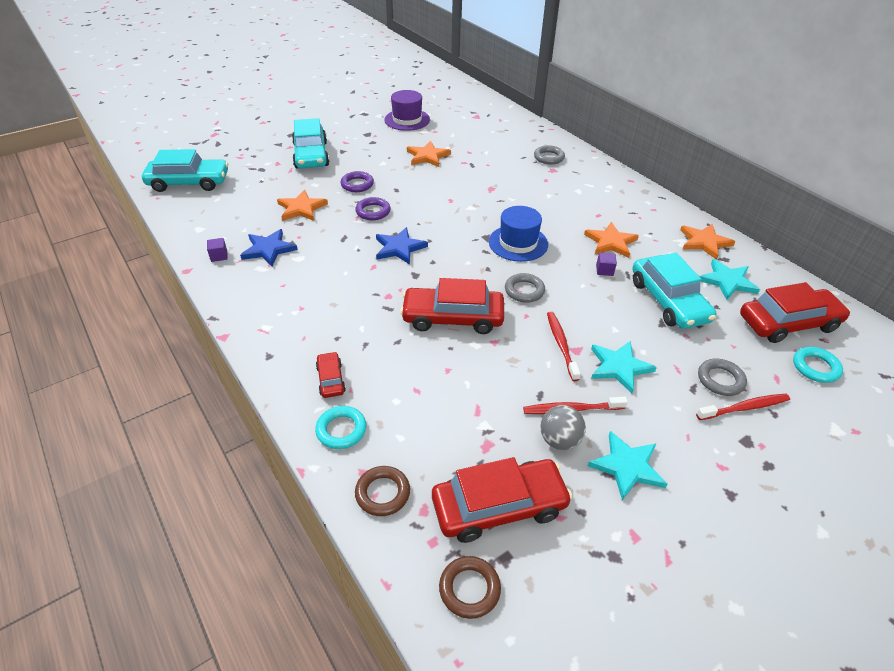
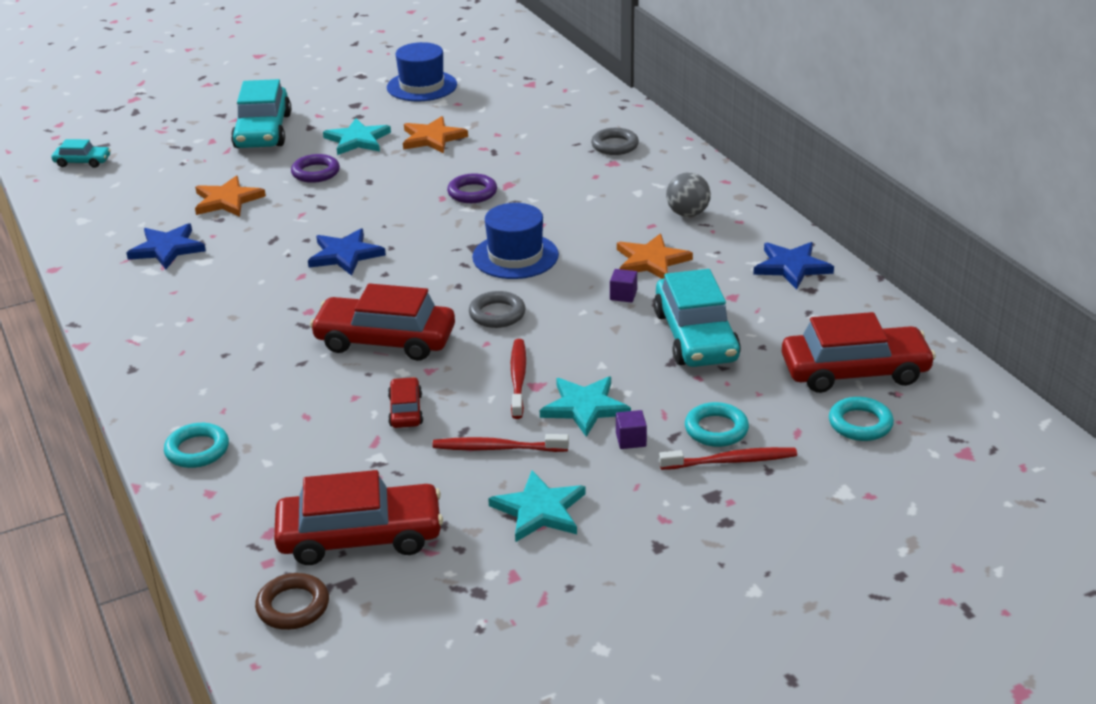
camera: 10 degrees right, 10 degrees down
(189, 182) = (82, 162): turquoise car -> turquoise car, size x0.49
(219, 256) = (99, 254): purple cube -> purple cube (631, 440)
(331, 379) = (202, 398): red car -> red car (406, 410)
(373, 211) = (325, 208): purple ring -> purple ring (472, 193)
(382, 493) = (225, 514): brown ring -> none
(407, 120) = (422, 86): purple hat -> blue hat
(559, 440) = (466, 478): grey ball -> grey ball (687, 214)
(704, 242) = (791, 267): orange star -> blue star
(720, 380) = (716, 429): grey ring -> turquoise ring
(727, 281) = (797, 317): turquoise star -> turquoise star (357, 140)

